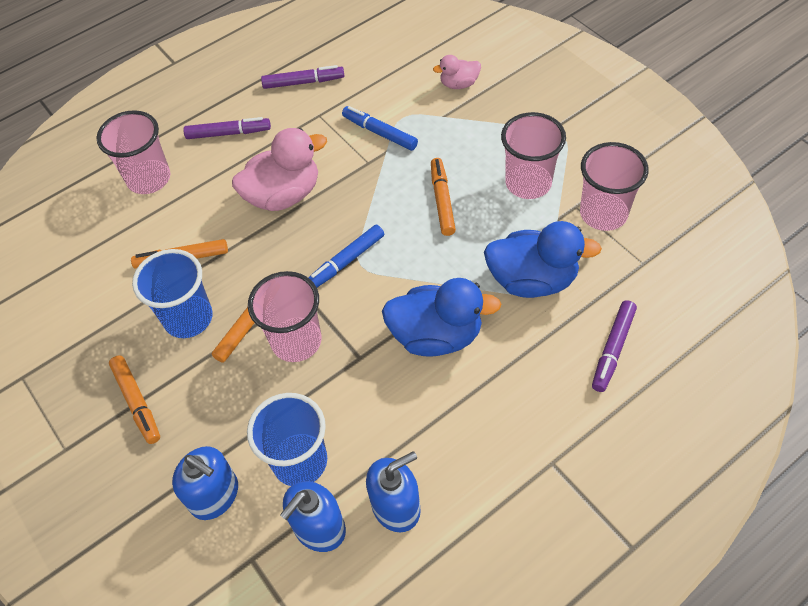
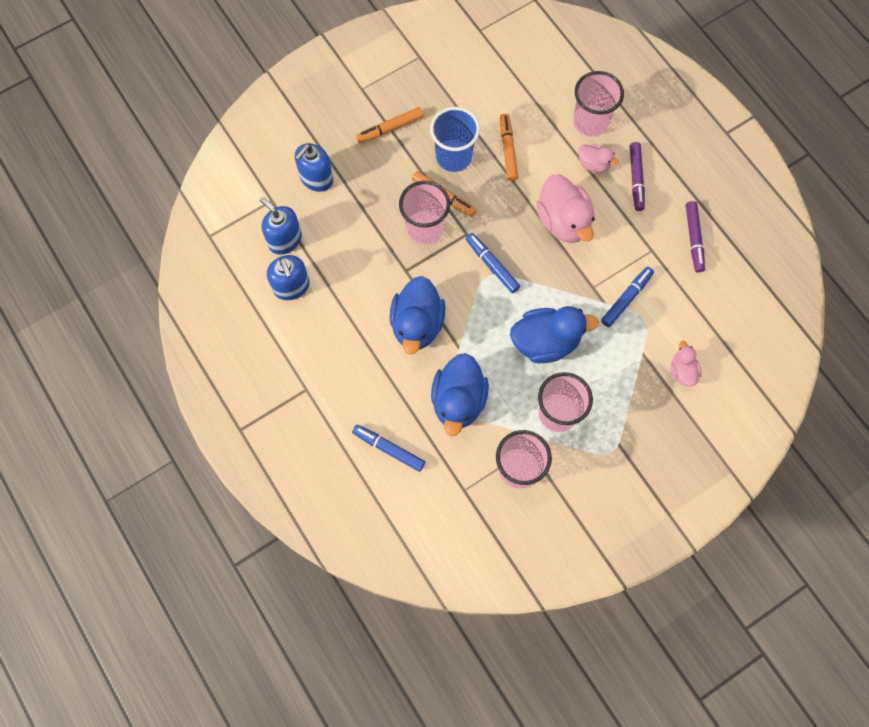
camera: 90 degrees right, 15 degrees up
(207, 172) = (593, 164): none -> pink duck
(300, 461) = (332, 229): blue cup -> none
(442, 201) = (545, 342): orange marker -> blue duck
(613, 349) = (388, 449): purple marker -> blue marker

